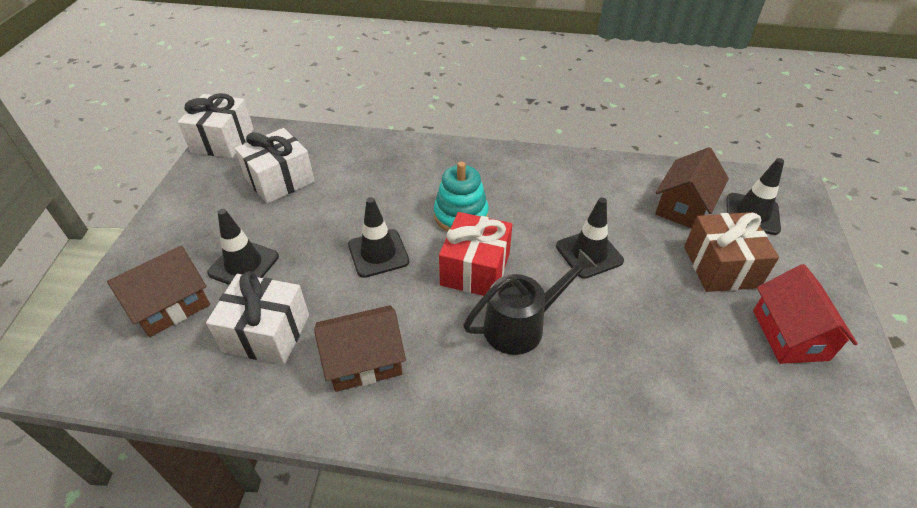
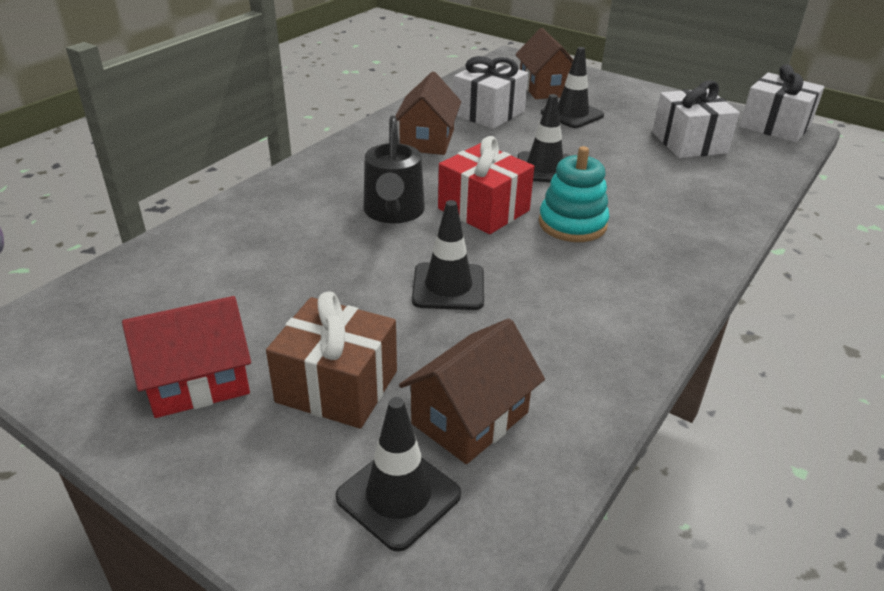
camera: 115 degrees right, 10 degrees down
(684, 207) = (470, 418): brown house -> brown house turned 75 degrees clockwise
(789, 335) = (198, 382): red house -> red house turned 45 degrees counterclockwise

